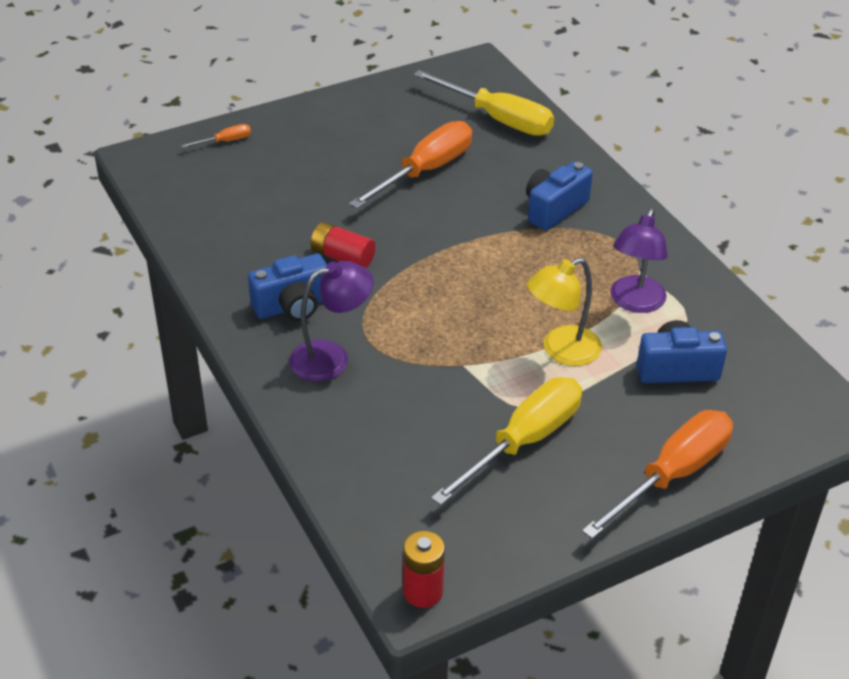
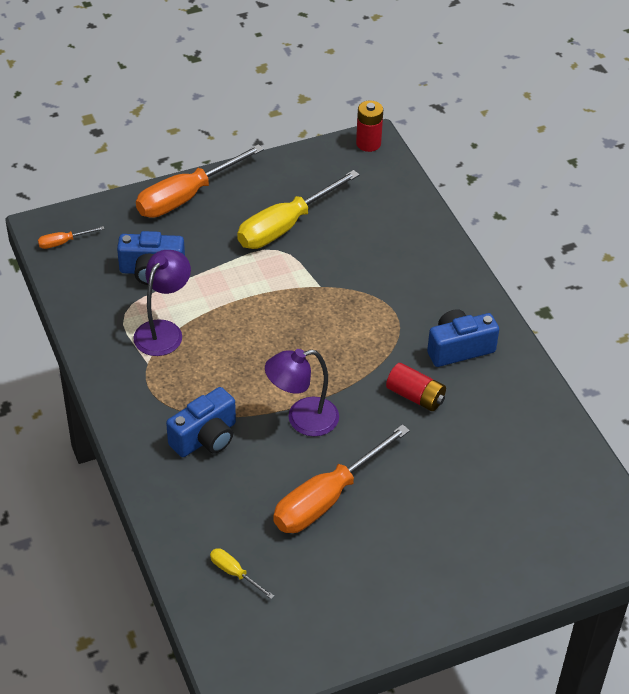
camera: 175 degrees left, 5 degrees up
(225, 141) = (544, 559): orange screwdriver -> orange screwdriver (63, 242)
(331, 357) = (425, 300): purple lamp -> purple lamp (302, 419)
(498, 119) = (234, 573): yellow screwdriver -> yellow screwdriver, size x0.44
(561, 351) = (239, 292): yellow lamp -> none

